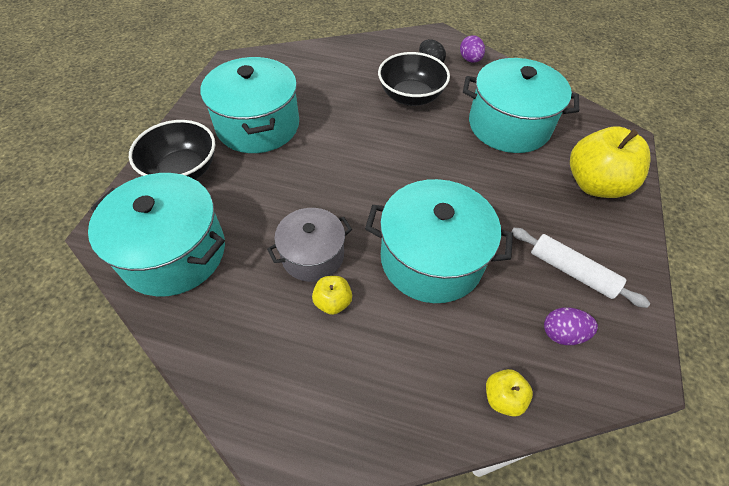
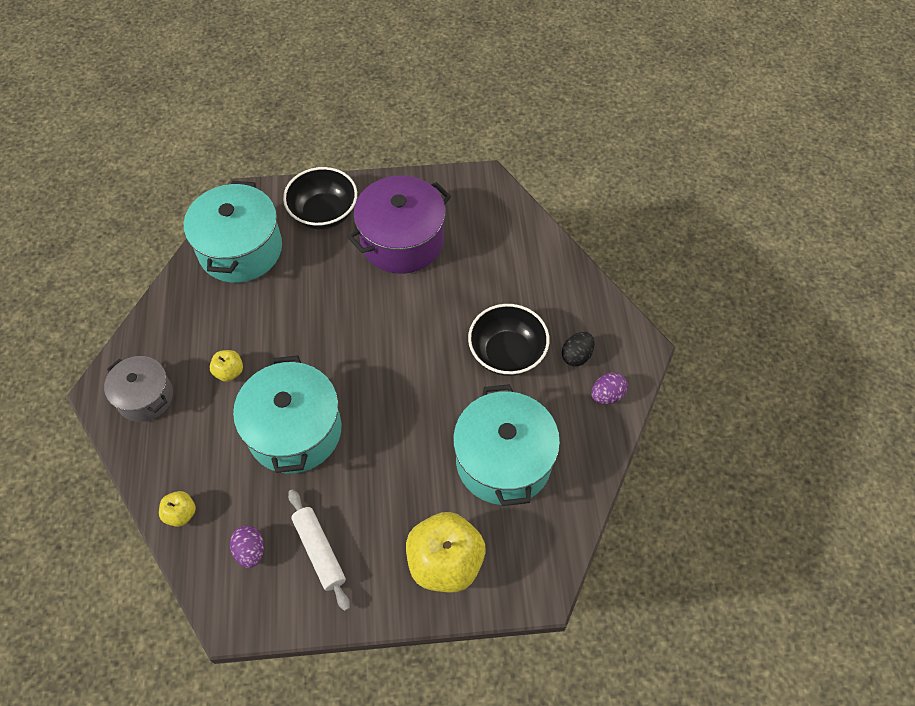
camera: 70 degrees right, 5 degrees up
(258, 125) = (402, 241): turquoise pot -> purple pot
(312, 255) = (269, 341): grey pot -> grey pot (145, 397)
(572, 271) = (319, 551): white rolling pin -> white rolling pin turned 45 degrees counterclockwise

